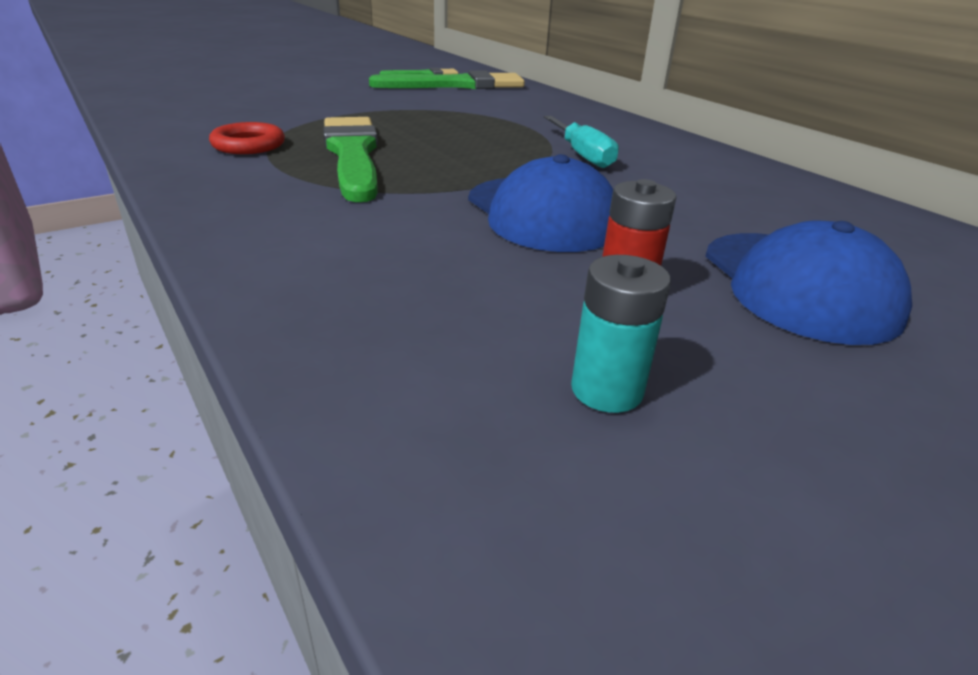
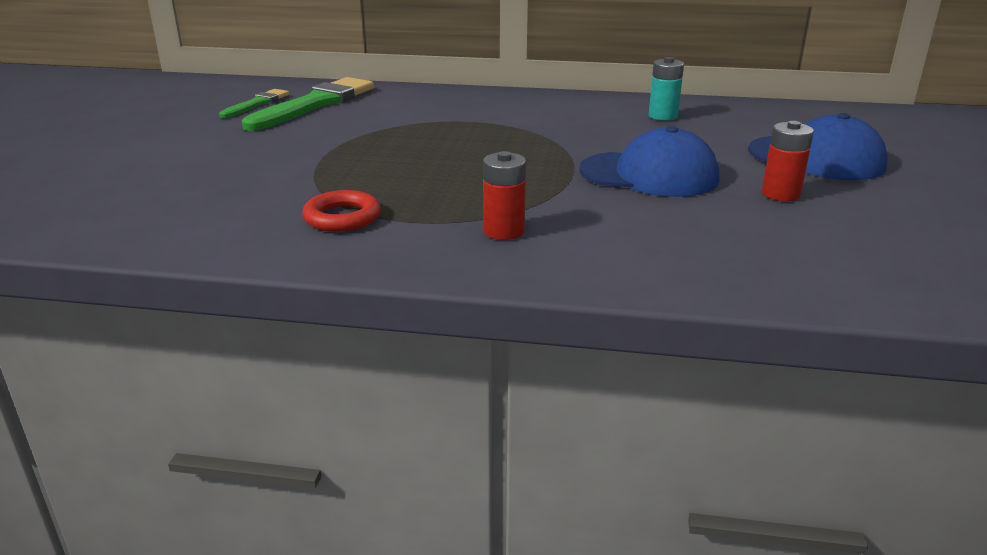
camera: 45 degrees left, 5 degrees down
(297, 195) = (503, 231): none -> red battery
(353, 155) = (439, 190): green brush -> none
(582, 155) = (561, 129): turquoise screwdriver -> none
(606, 390) = (876, 235): turquoise battery -> turquoise battery (663, 116)

